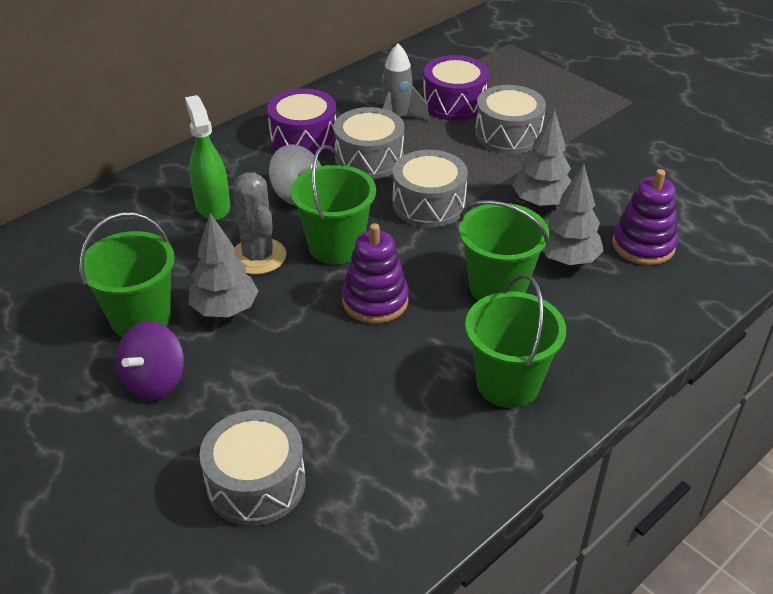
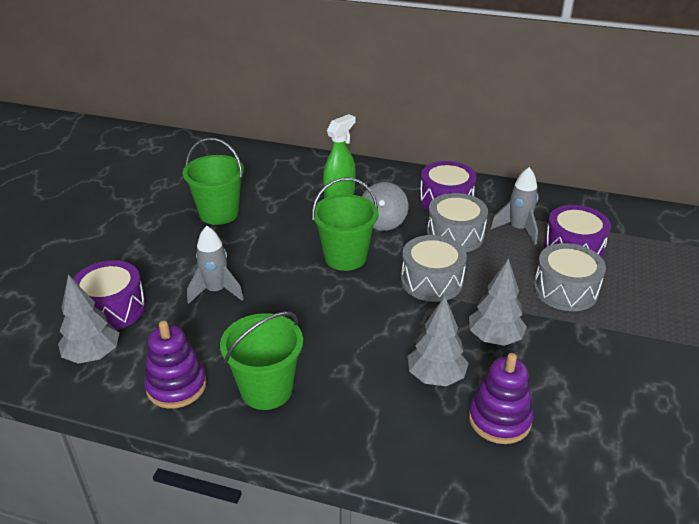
camera: 60 degrees right, 5 degrees down
(154, 381) = (172, 239): purple spinning top -> none
(225, 310) = (249, 239): grey tree -> grey tree (93, 355)
(256, 483) = (112, 309): grey drum -> purple drum
(258, 256) = (307, 231): grey cactus -> none
(305, 372) = (216, 291): none -> grey rocket
(375, 301) = (304, 295): purple stacking toy -> purple stacking toy (176, 386)
(497, 287) = (367, 349): green bucket -> none

